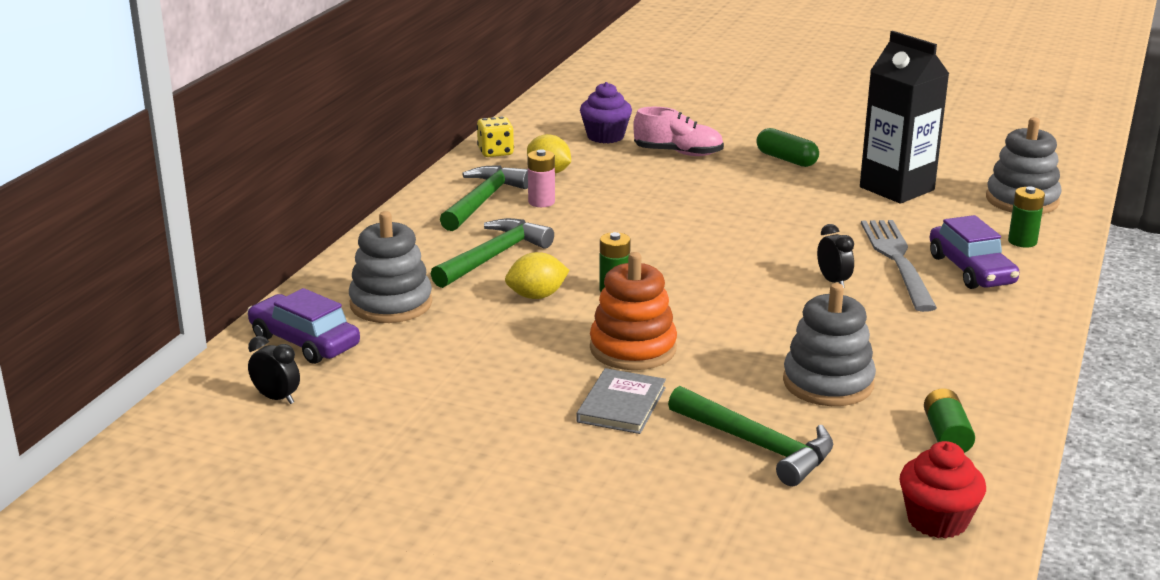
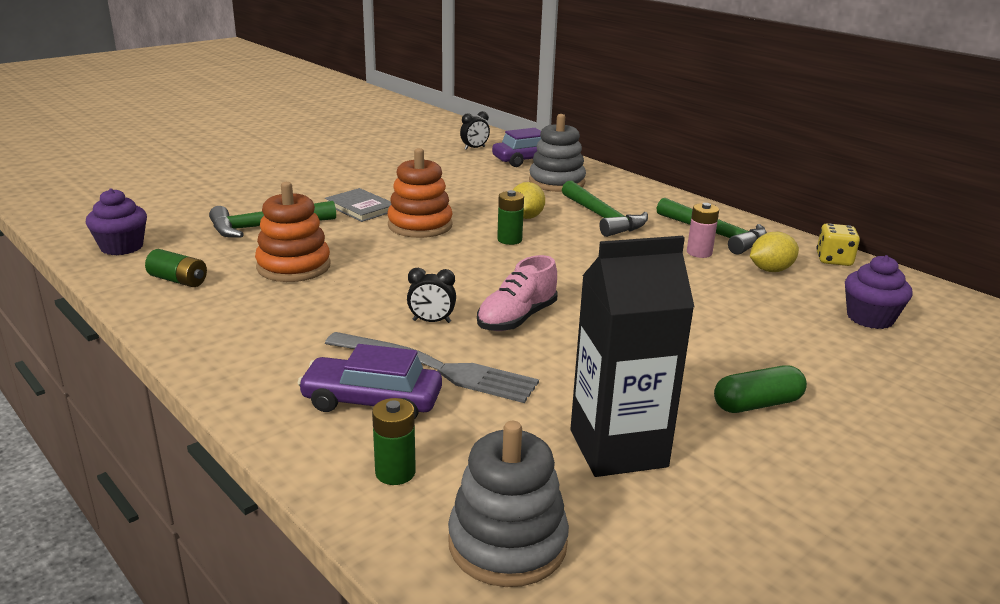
camera: 115 degrees right, 0 degrees up
(678, 153) = (803, 343): pink shoe -> pink shoe (517, 318)
(828, 383) = (293, 266): grey stacking toy -> orange stacking toy
(937, 520) = (122, 247): red cupcake -> purple cupcake

